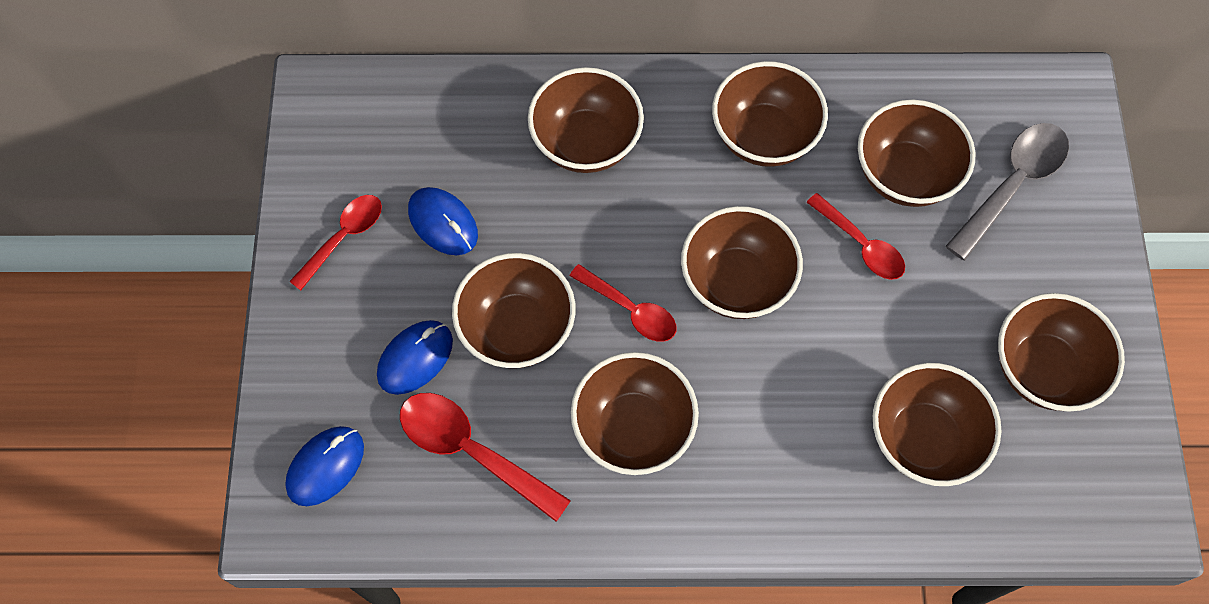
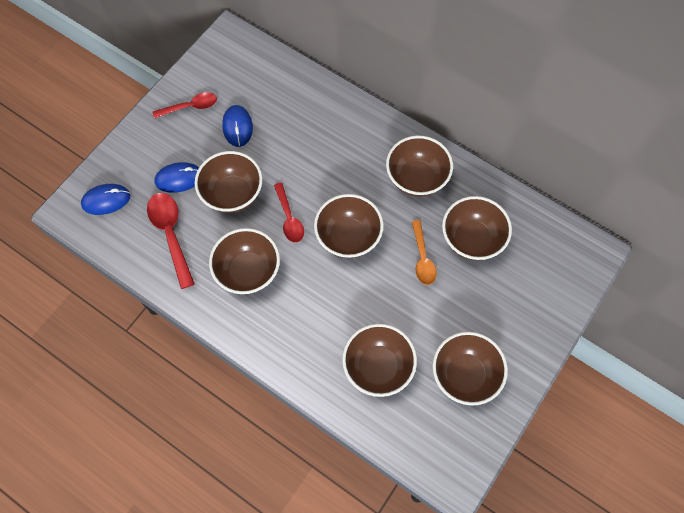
camera: 35 degrees right, 0 degrees up
(586, 143) = (330, 130): brown bowl -> none
(861, 244) = (422, 258): red spoon -> orange spoon
(1012, 185) = (523, 278): grey spoon -> none

